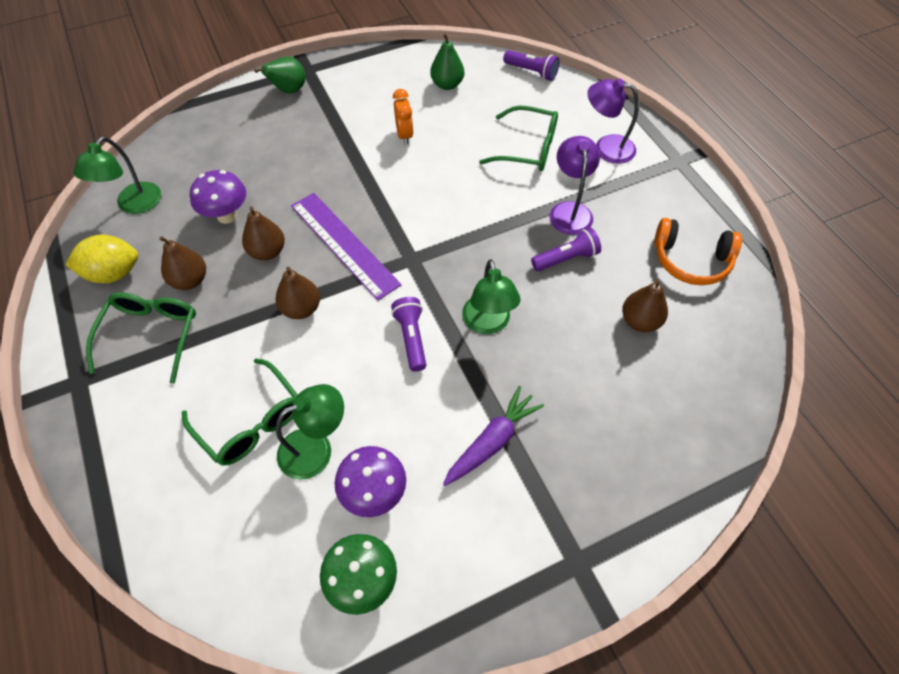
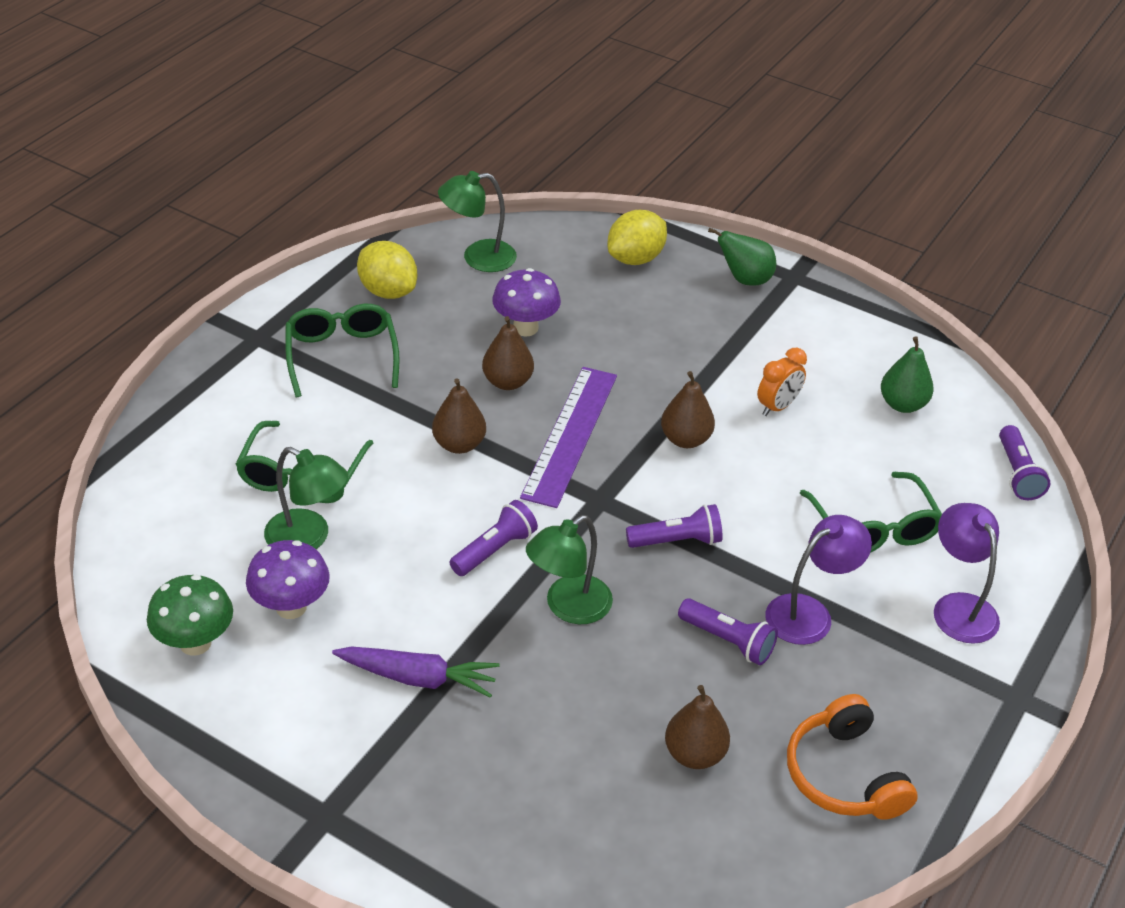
camera: 55 degrees right, 15 degrees down
(151, 335) = (342, 355): green glasses -> green glasses turned 75 degrees counterclockwise
(190, 280) = (424, 346): brown pear -> brown pear (685, 439)
(219, 128) = (635, 259): none -> yellow lemon
(473, 240) = (677, 541): none -> purple flashlight

